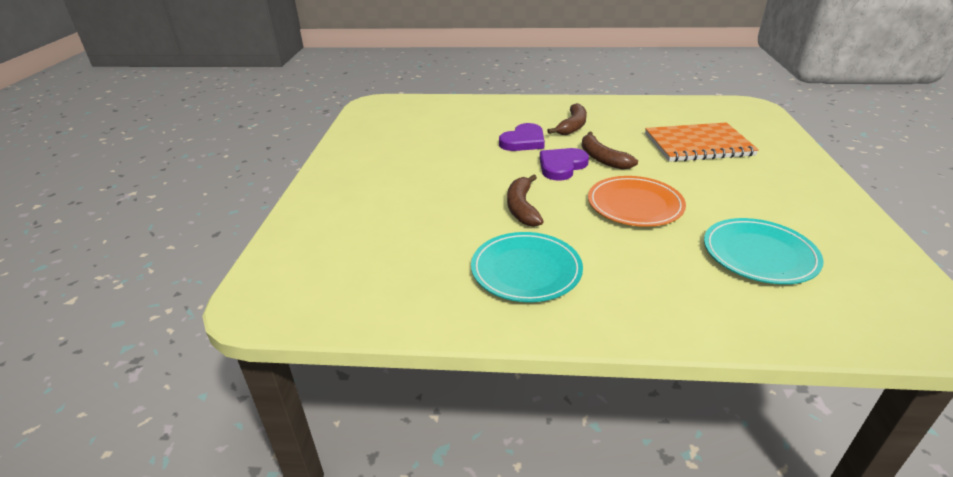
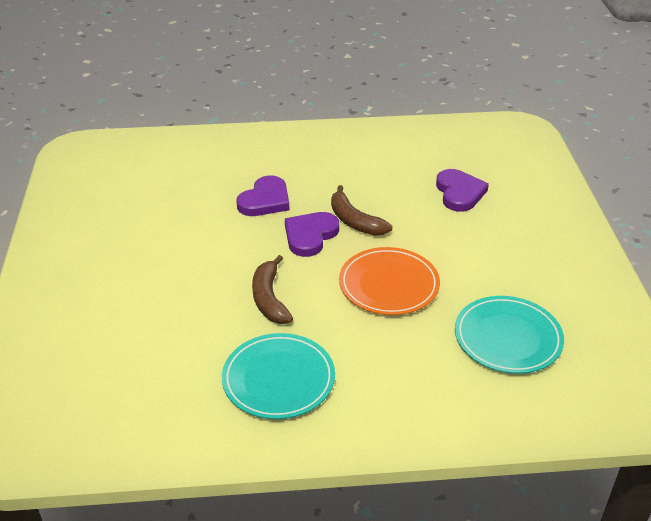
camera: 10 degrees left, 5 degrees up
(572, 126) = (320, 173): brown banana -> none
(698, 145) = (459, 193): orange notebook -> purple heart

